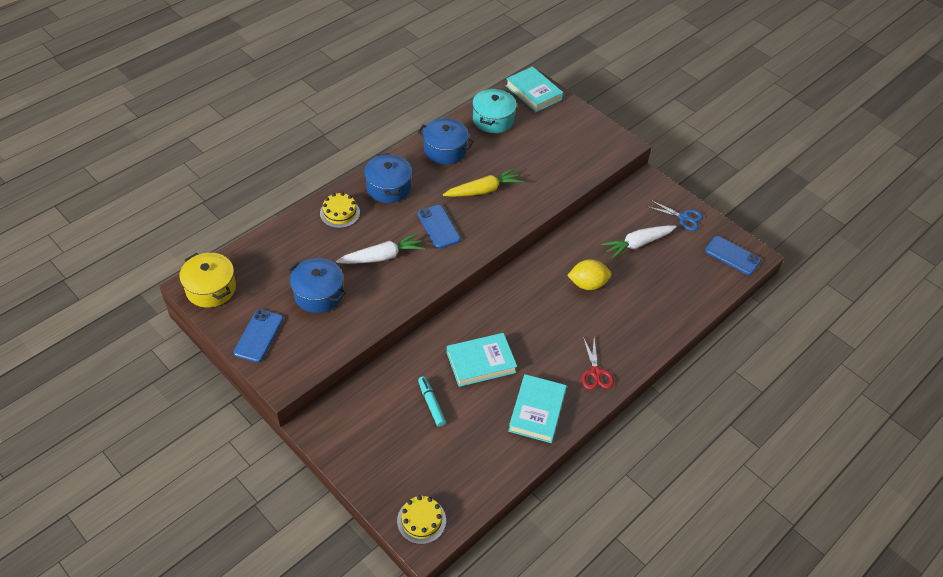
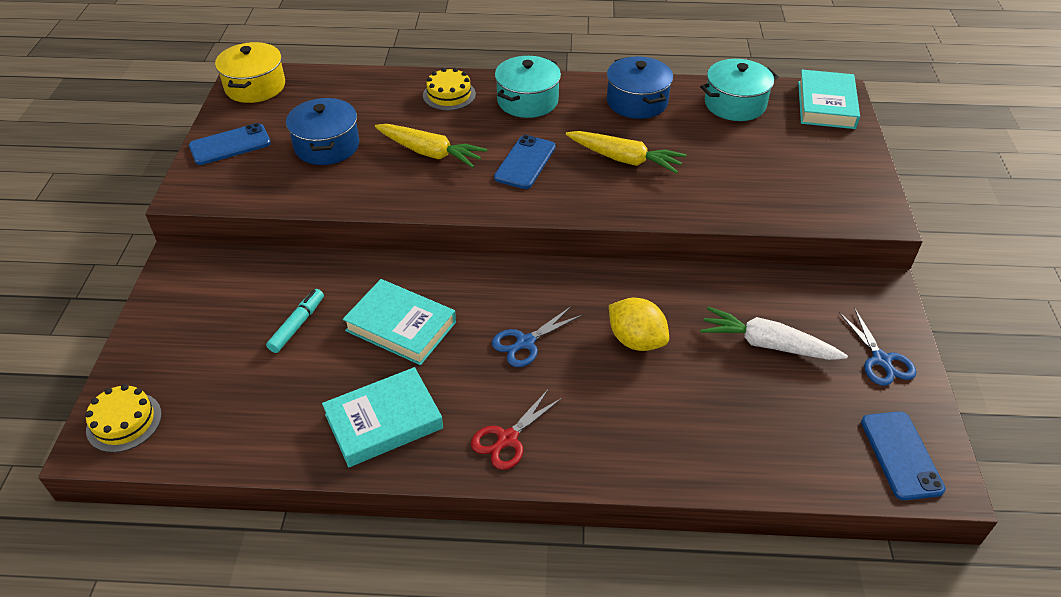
camera: 50 degrees right, 5 degrees down
(382, 256) = (430, 153): white carrot -> yellow carrot
(388, 187) = (527, 101): blue pot -> turquoise pot
(545, 323) = (525, 342): none -> blue scissors

